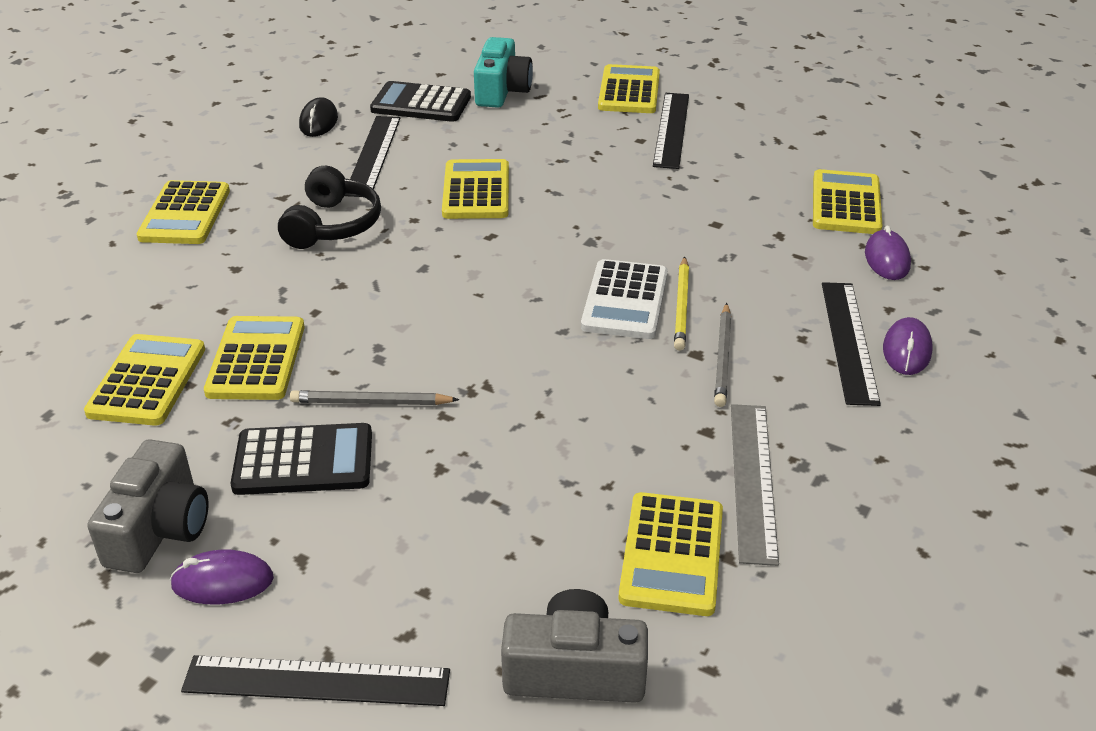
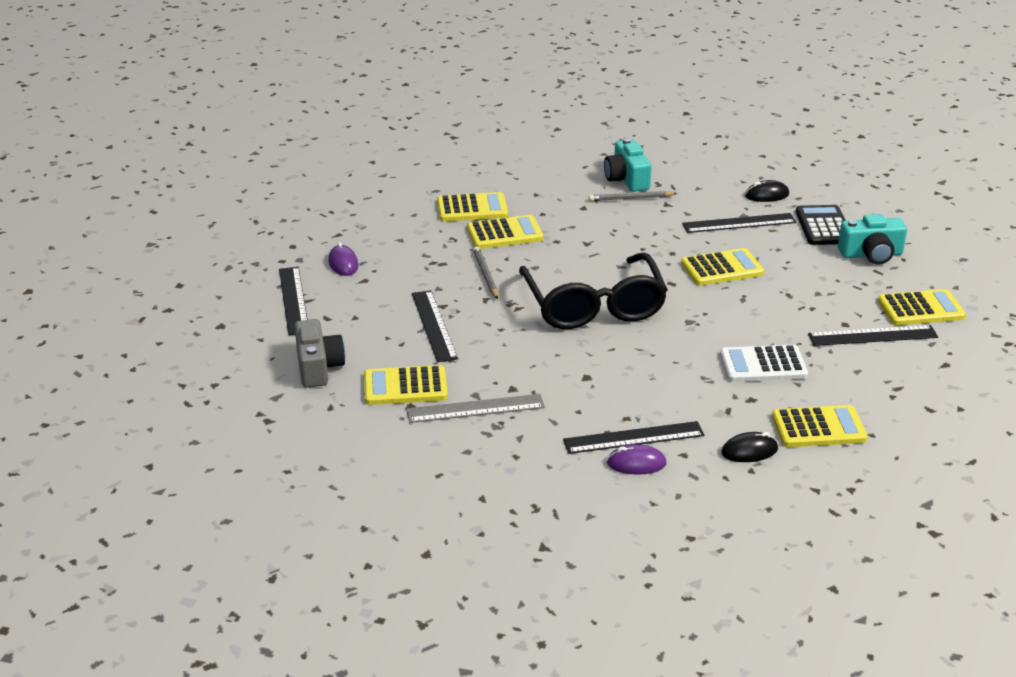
camera: 75 degrees right, 5 degrees down
(159, 529) = (370, 239): grey camera -> none
(185, 214) = (627, 179): yellow calculator -> turquoise camera
(303, 461) = (431, 265): black calculator -> none
(332, 225) = (646, 227): black headphones -> none
(497, 489) = (434, 325): none -> black ruler
(517, 312) = (594, 306): none -> black glasses
(625, 301) = (628, 343): white calculator -> white calculator (763, 365)
(681, 306) = (635, 366): yellow pencil -> none
(722, 357) = (588, 387): grey pencil -> grey pencil (631, 198)
(887, 259) = (749, 451): purple mouse -> black mouse

